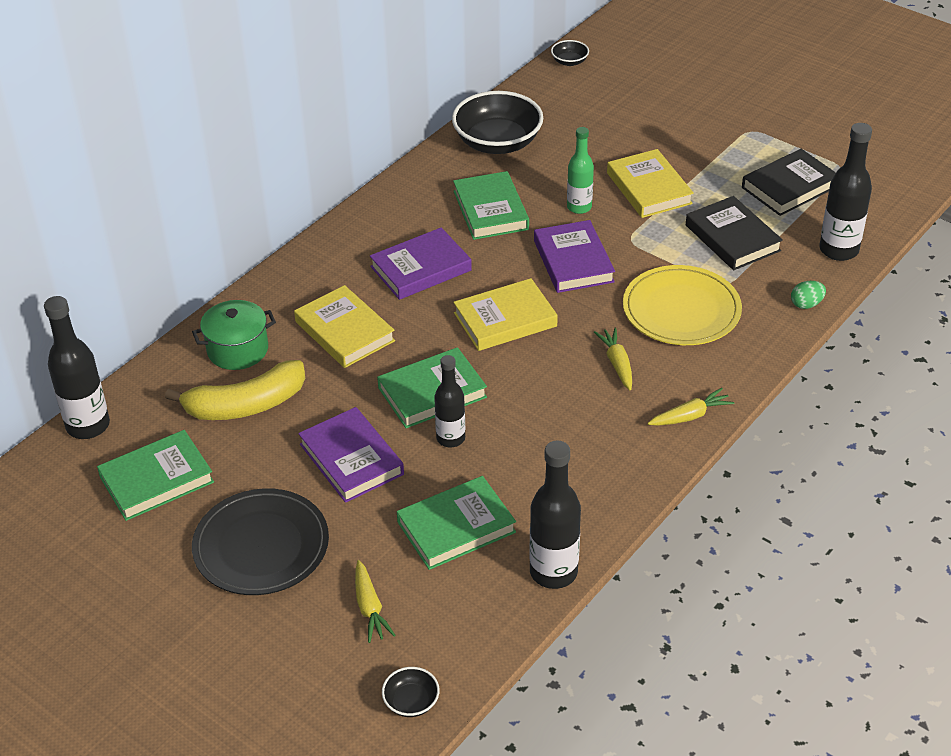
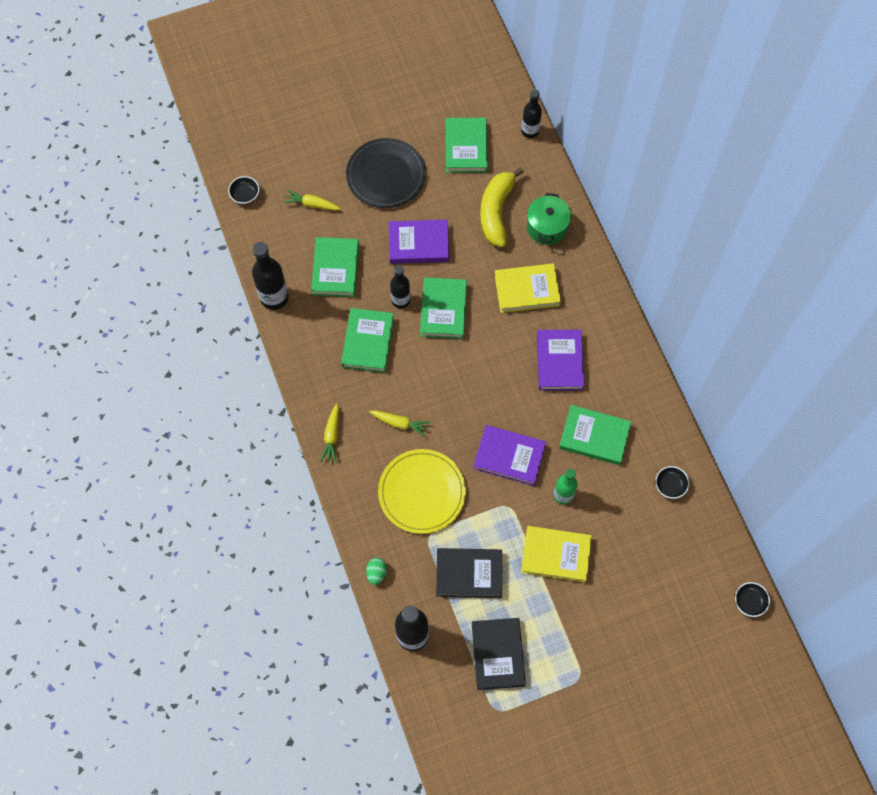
camera: 120 degrees right, 25 degrees up
(88, 426) = (530, 131): black bottle -> black bottle, size x0.65
(497, 143) = (670, 485): black bowl -> black bowl, size x0.45
(505, 320) = (480, 383): yellow book -> none
(536, 442) = (367, 342): none -> green book

